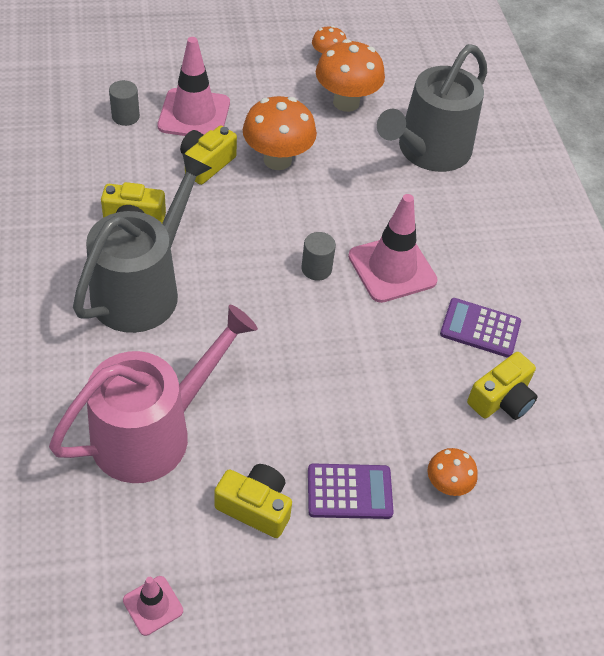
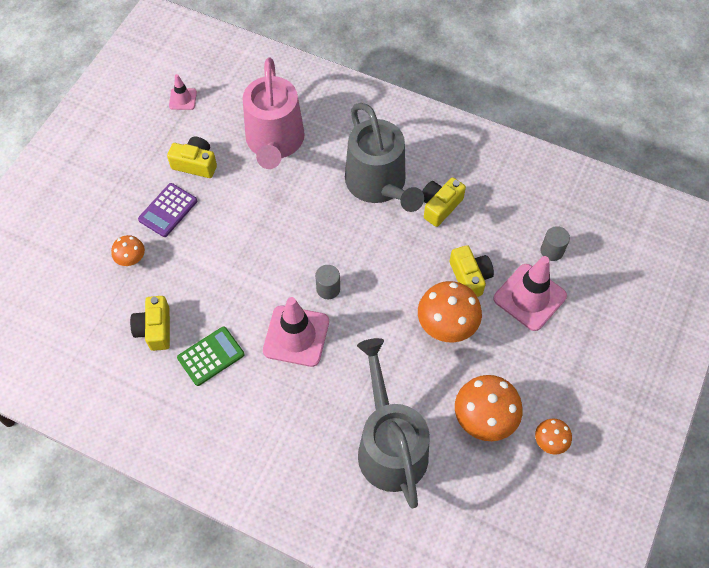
camera: 130 degrees right, 10 degrees up
(255, 507) = (195, 164): yellow camera -> yellow camera turned 135 degrees counterclockwise
(480, 328) = (211, 356): purple calculator -> green calculator

